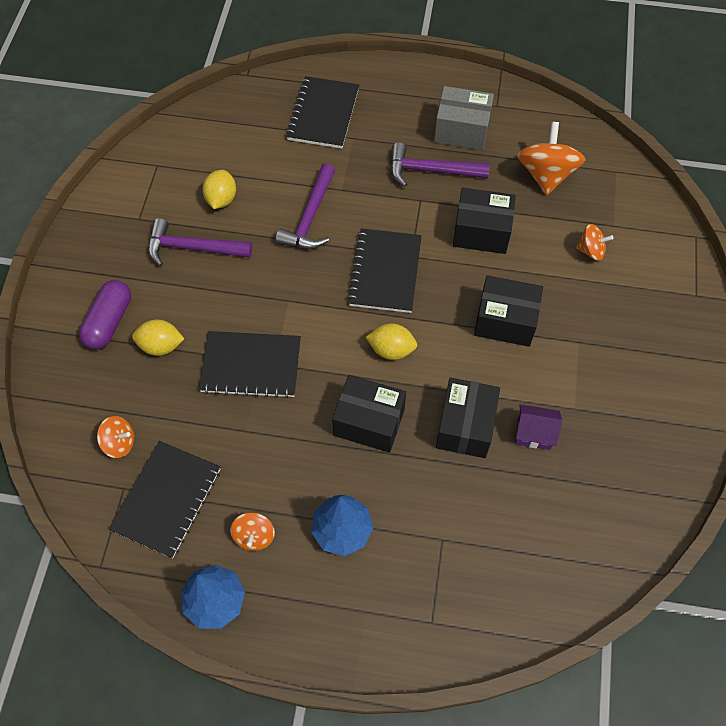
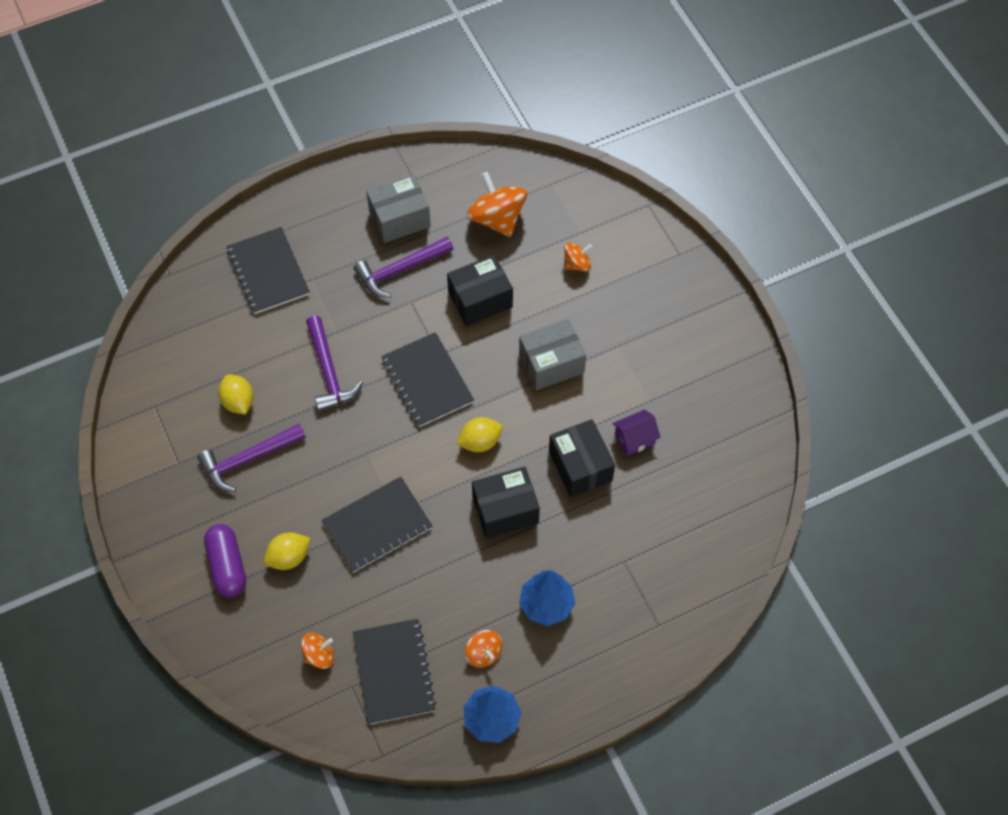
camera: 35 degrees left, 0 degrees up
(505, 321) = (551, 363): black box -> grey box

